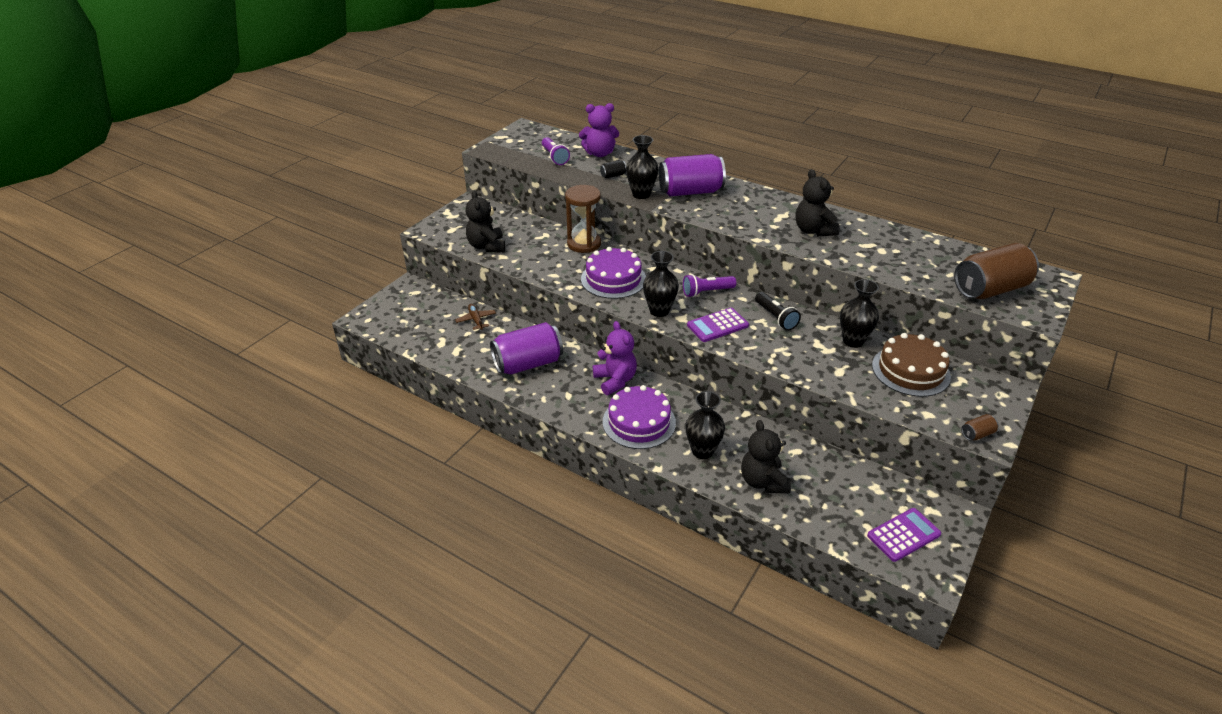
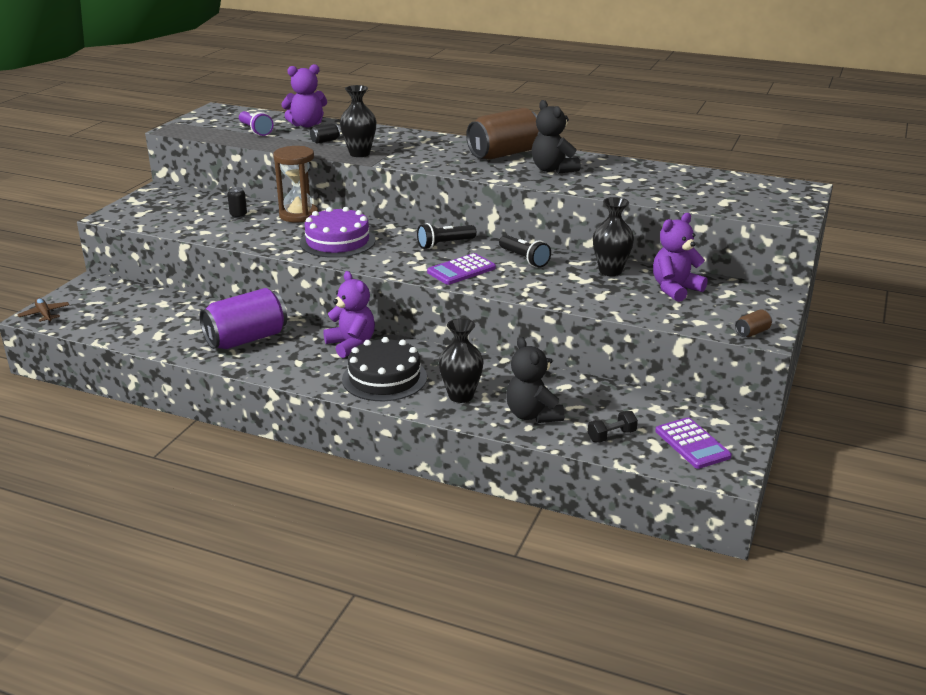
camera: 10 degrees left, 10 degrees down
(476, 320) = (178, 306): brown plane -> brown plane (44, 314)
(487, 246) = (184, 225): black teddy bear -> none
(533, 239) = (238, 215): none -> black can
(639, 422) = (384, 378): purple cake -> black cake
(659, 311) = (394, 263): black vase -> none
(690, 192) = (414, 148): purple can -> none
(707, 292) = (445, 244): purple flashlight -> black flashlight
(830, 515) = (611, 436): none -> black dumbbell
(903, 535) = (692, 444): purple calculator -> purple calculator turned 105 degrees clockwise
(910, 371) = (675, 289): brown cake -> purple teddy bear
(990, 289) = (743, 201): brown can -> brown can (504, 154)

